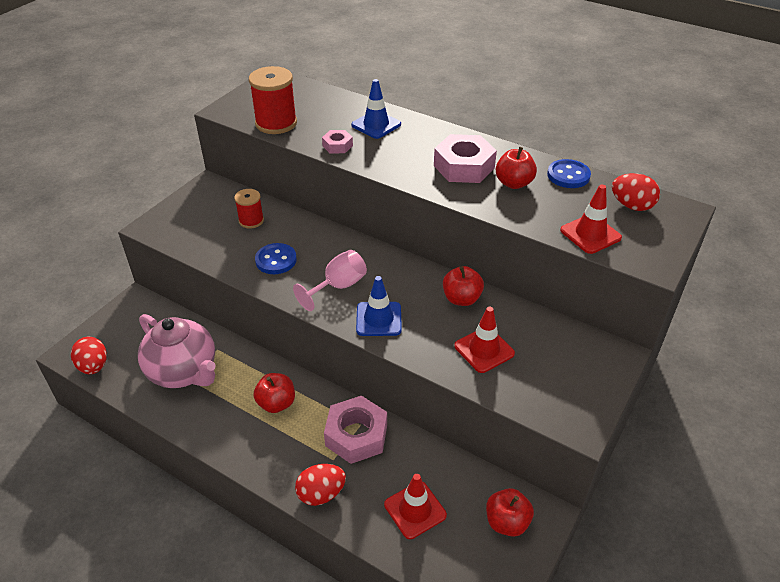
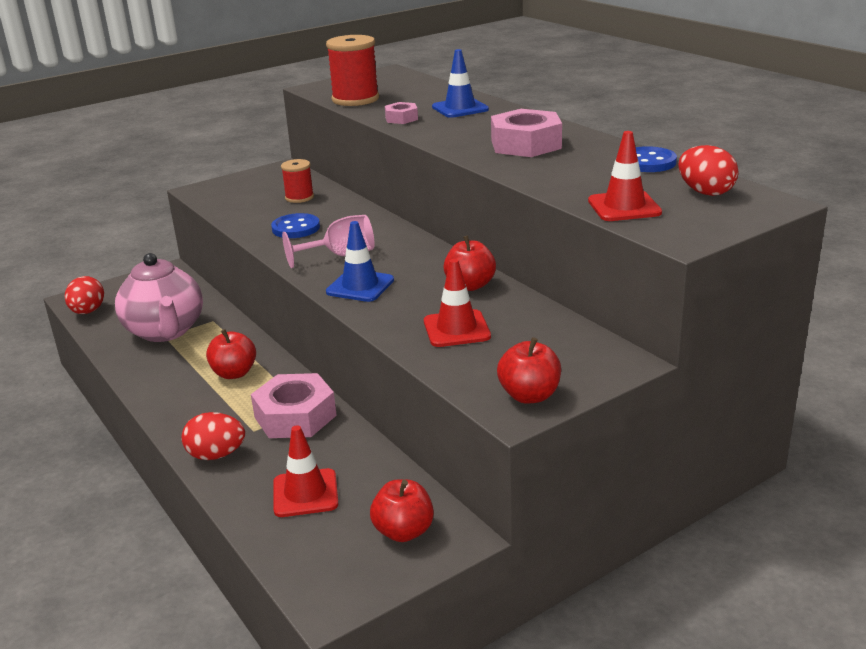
camera: 25 degrees right, 15 degrees down
(513, 183) = (572, 161): red apple -> red apple (529, 395)

